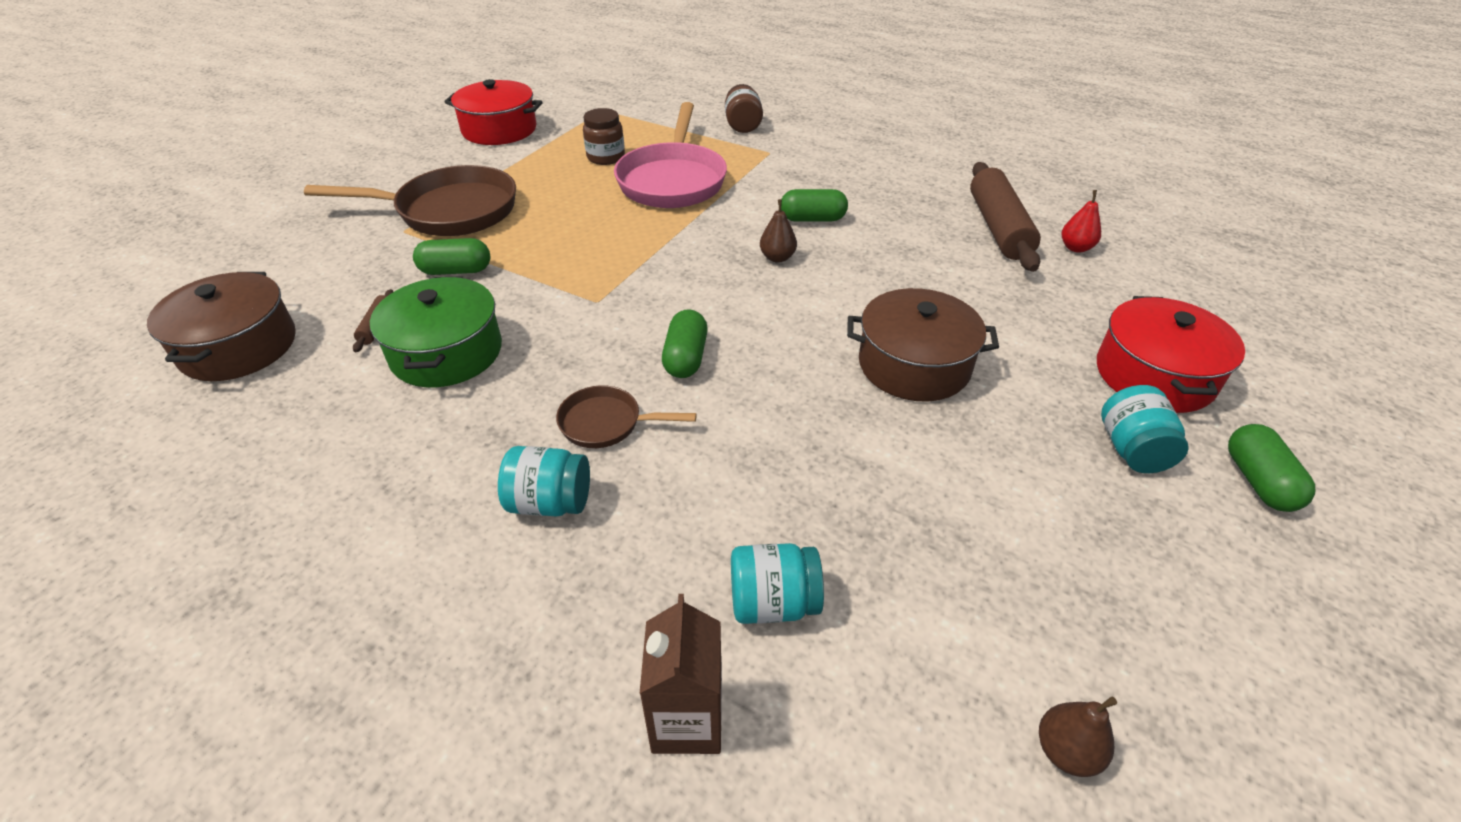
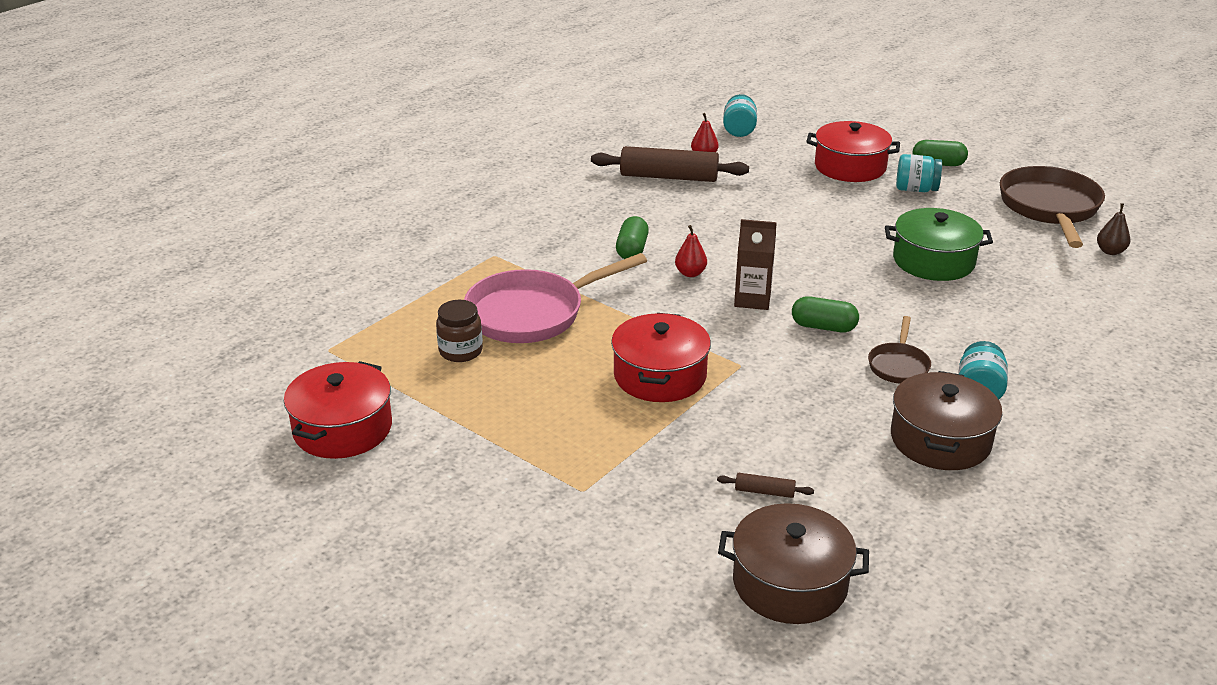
camera: 80 degrees left, 10 degrees down
(446, 352) = (808, 446): green pot -> green pot (933, 261)
(449, 211) = (548, 458): brown pan -> brown pan (1050, 208)
(456, 271) = (675, 447): green capsule -> none
(574, 254) = (660, 376): none -> red pot
(672, 180) = (532, 313): pink pan -> pink pan turned 135 degrees clockwise
(687, 719) = (1123, 348): brown carton -> brown carton (752, 299)
(743, 125) = (424, 263): brown jar -> none
(773, 603) = (1045, 315): turquoise jar -> turquoise jar (739, 130)
(777, 257) = (690, 273): brown pear -> red pear
(914, 365) = (836, 239): brown pot -> brown pot (940, 440)

